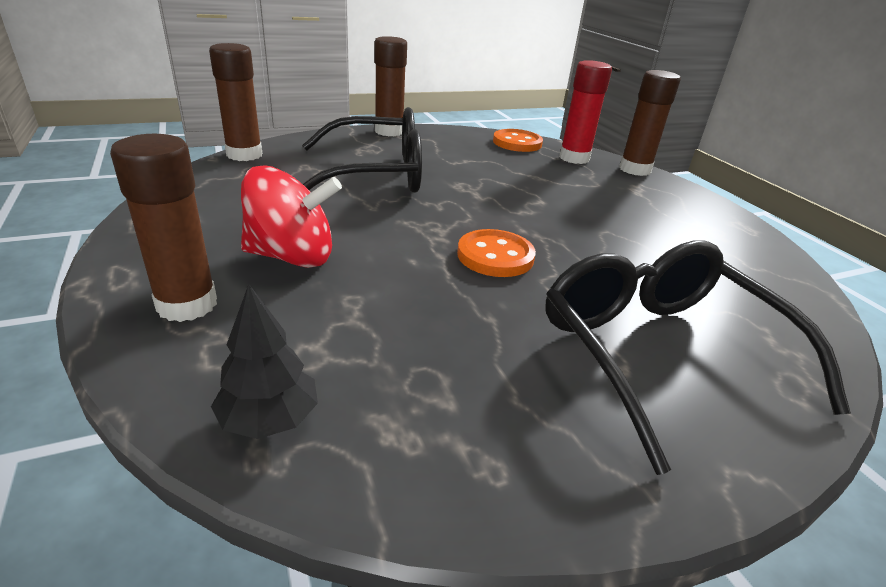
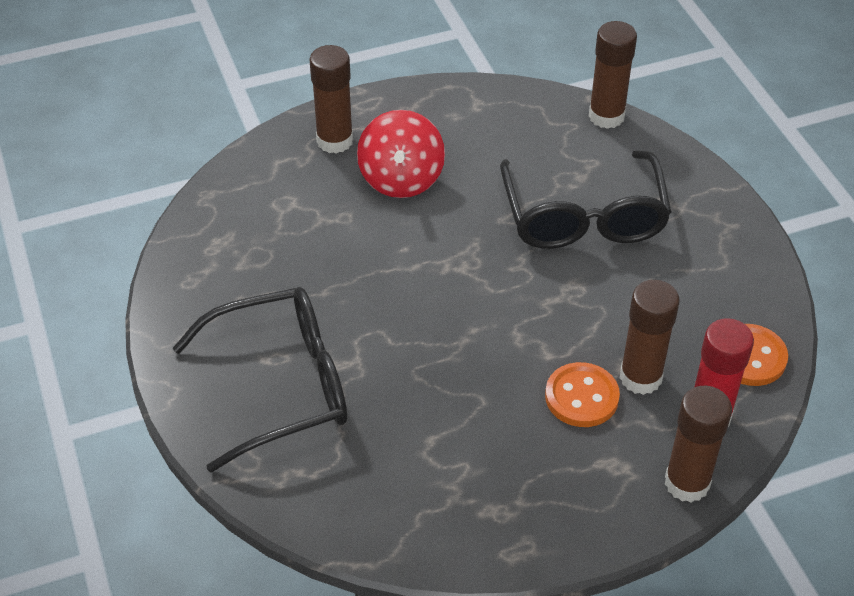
camera: 95 degrees right, 15 degrees up
(269, 419) = (232, 194): black tree -> none
(389, 131) = (737, 222): brown glue stick -> brown glue stick (640, 377)
(495, 256) = (416, 303): orange button -> orange button (581, 397)

